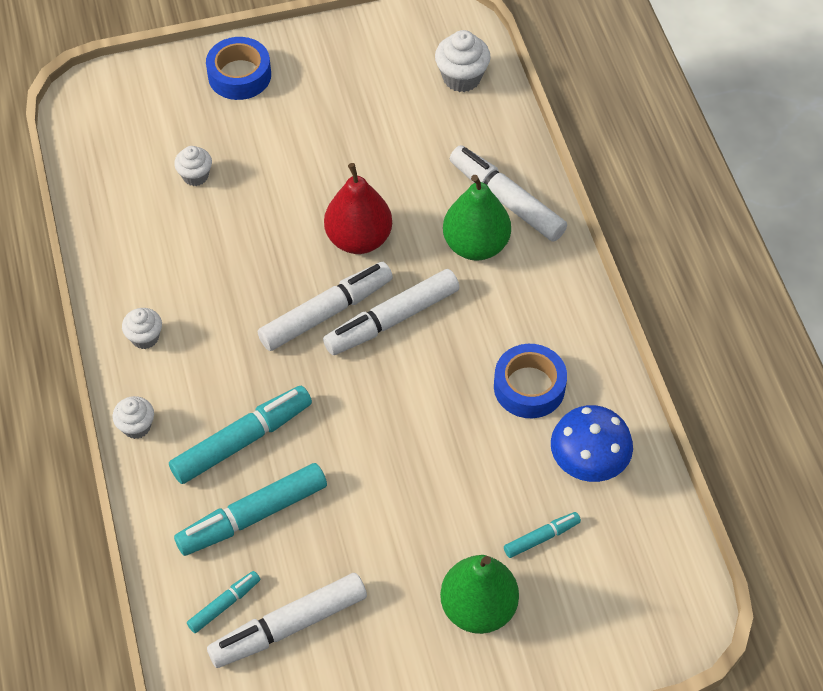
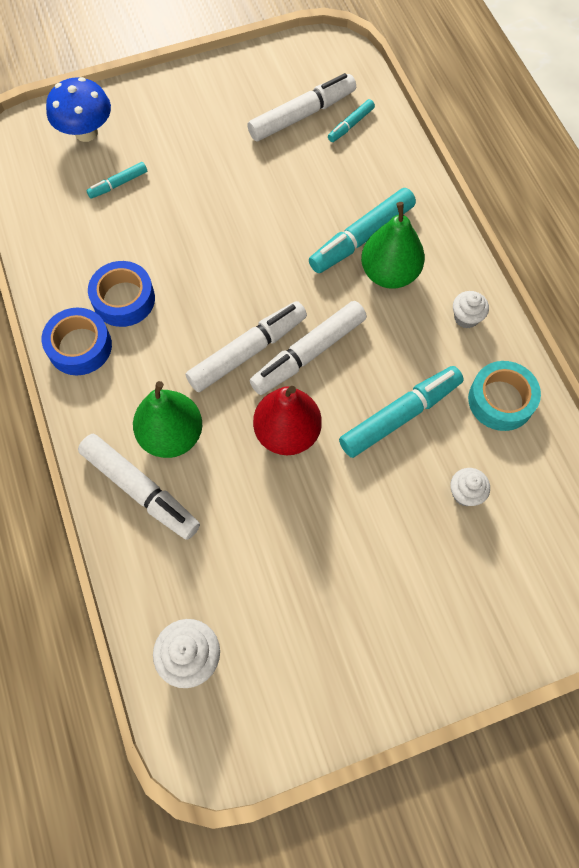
camera: 175 degrees right, 10 degrees up
(134, 252) = (501, 400): none -> turquoise tape
(136, 426) = (451, 242): white cupcake -> none
(239, 75) = (450, 637): blue tape -> blue tape (80, 346)
(252, 516) = (342, 183): turquoise marker -> turquoise marker (400, 416)
(478, 608) = (166, 135): green pear -> green pear (389, 273)
(588, 464) = (78, 240): blue mushroom -> blue mushroom (86, 132)

